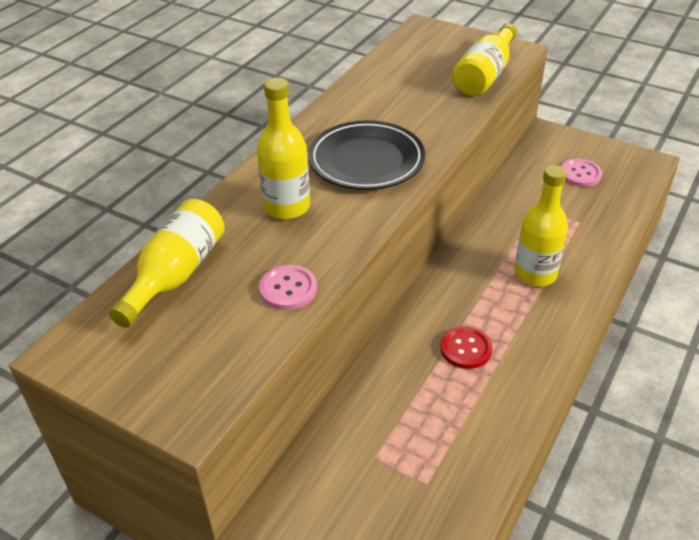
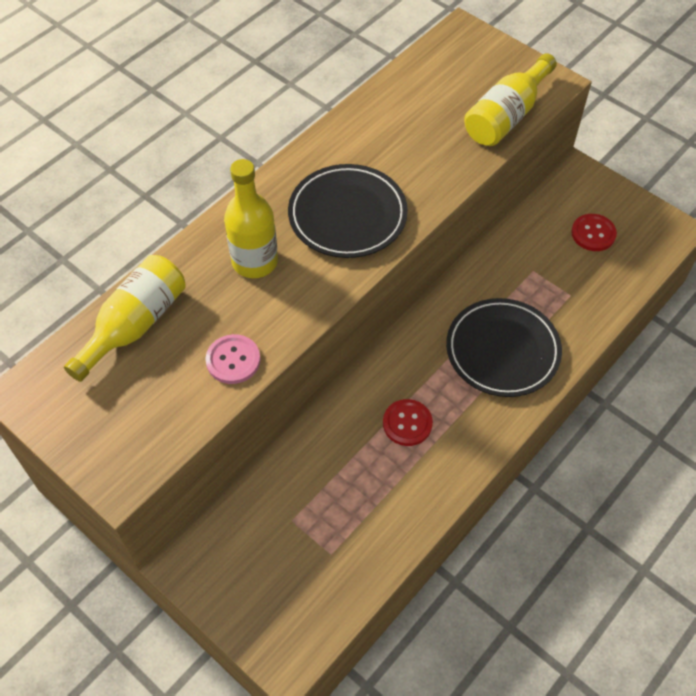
camera: 10 degrees right, 15 degrees up
(535, 274) = (502, 350): yellow bottle -> black plate
(580, 174) = (593, 233): pink button -> red button

